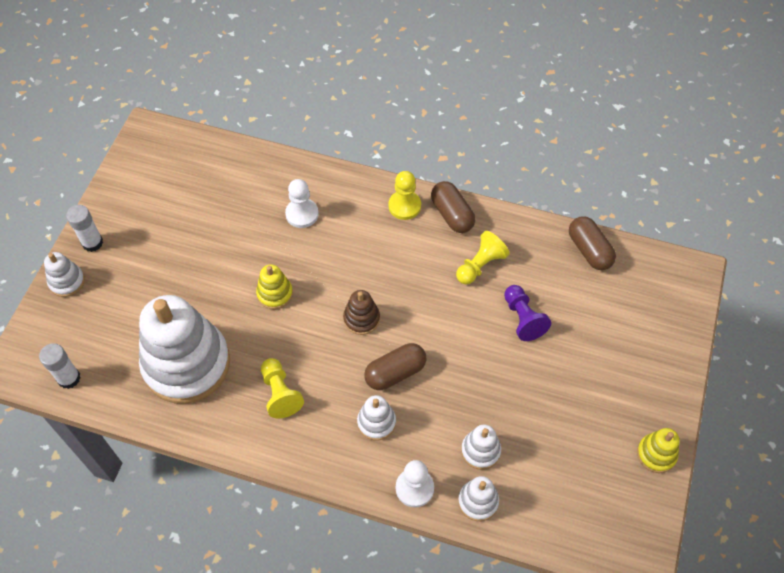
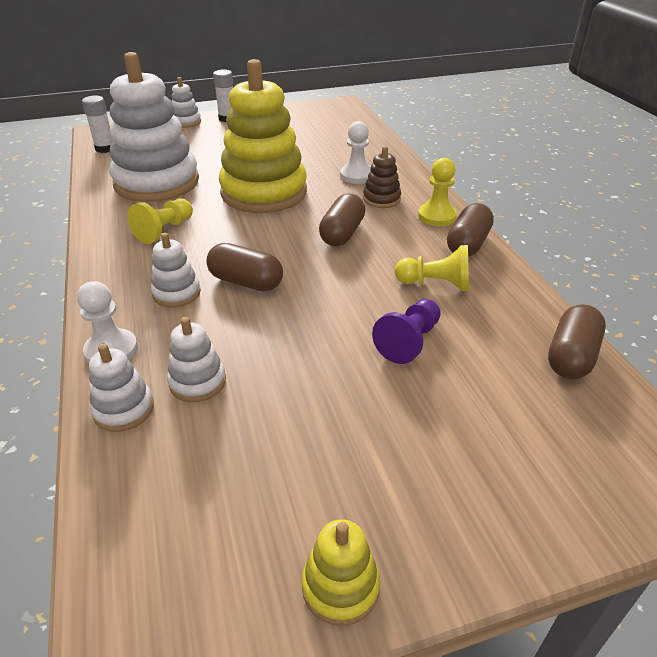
camera: 55 degrees right, 20 degrees down
(275, 294) = (264, 192): yellow stacking toy -> yellow stacking toy, size x2.32
(361, 319) = (286, 241): brown stacking toy -> brown stacking toy (381, 199)
(380, 278) = (342, 234): none -> brown capsule

